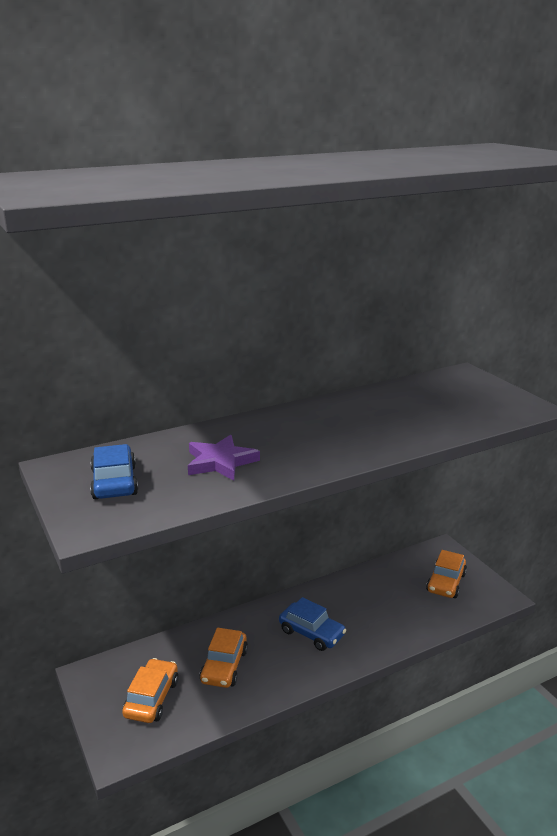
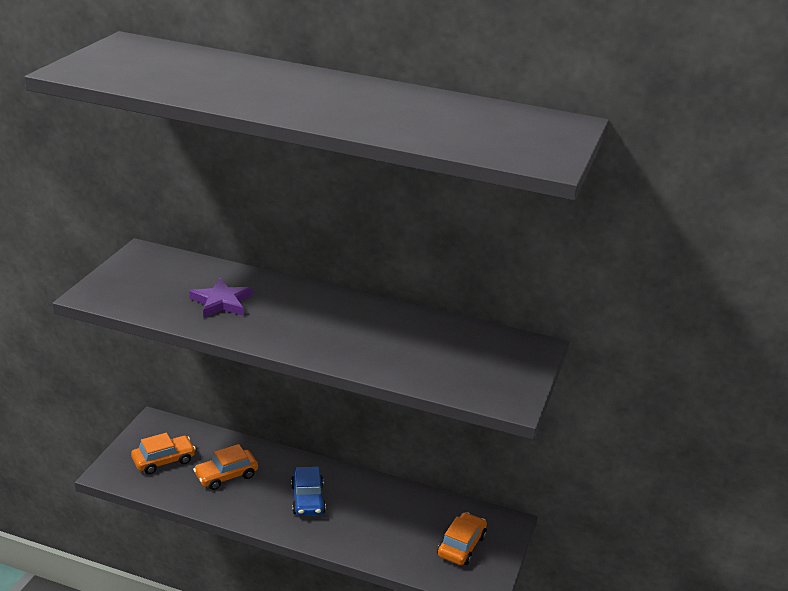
camera: 45 degrees right, 5 degrees up
(114, 482) = (149, 278): blue car -> none
(446, 583) = (461, 545): orange car -> orange car turned 135 degrees clockwise

